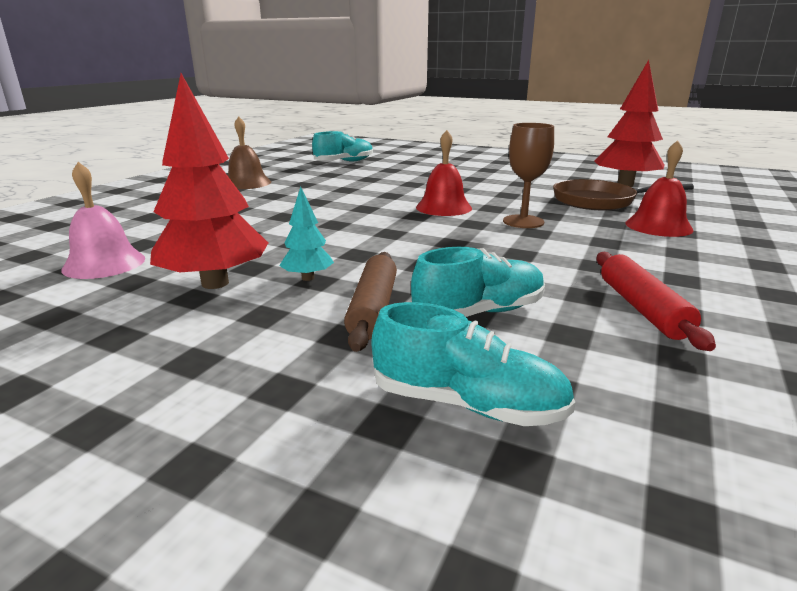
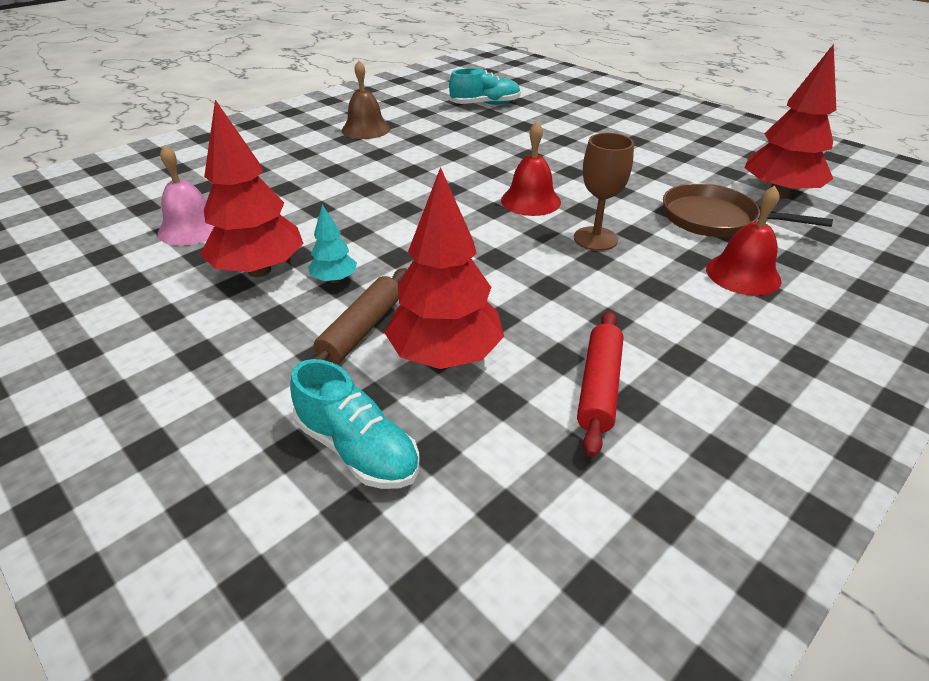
camera: 20 degrees right, 15 degrees up
(479, 312) = (445, 356): turquoise shoe -> red tree

